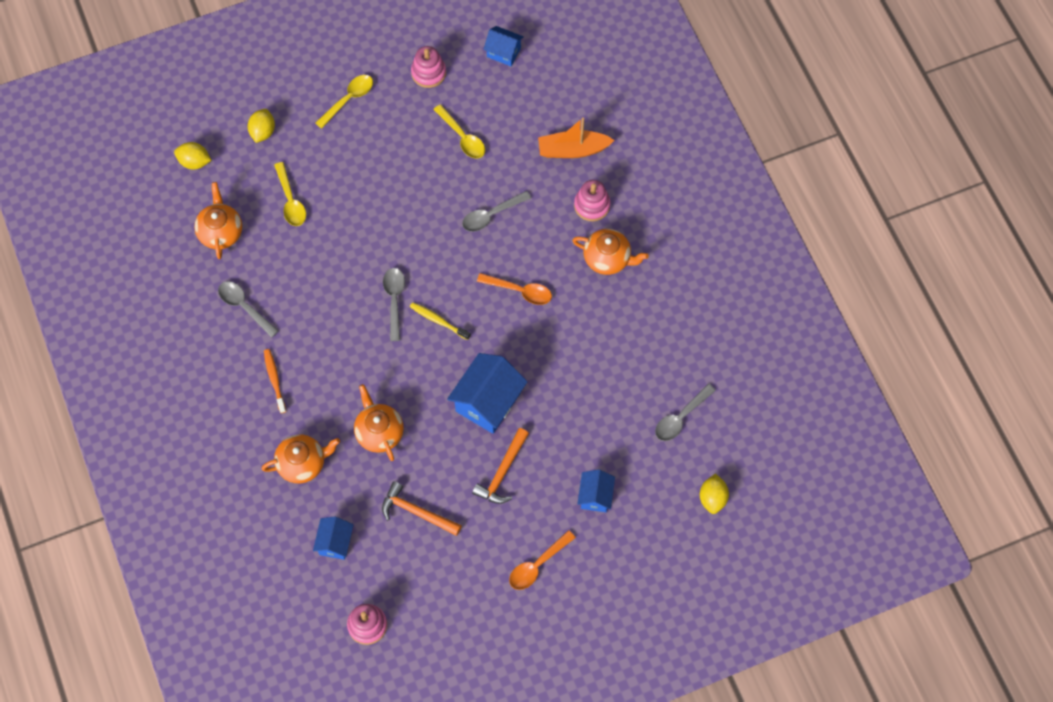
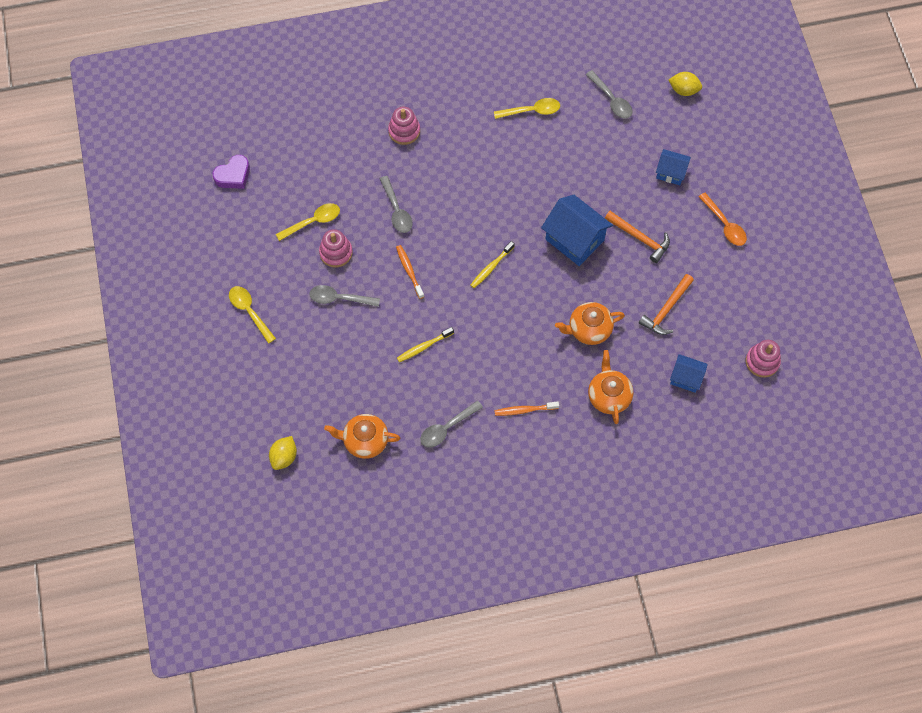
camera: 80 degrees left, 0 degrees up
(263, 132) = (266, 391): yellow lemon -> none
(291, 201) = (345, 375): yellow spoon -> yellow spoon (531, 111)
(333, 269) = (424, 347): none -> yellow toothbrush
(394, 300) = (464, 300): grey spoon -> grey spoon (339, 298)
(420, 240) = (409, 271): none -> orange toothbrush
(428, 73) = (238, 240): pink stacking toy -> pink stacking toy (336, 253)
(503, 52) = (233, 175): blue house -> purple heart
(520, 291) = (475, 199): orange spoon -> none
(572, 150) = (346, 137): orange boat -> none
(608, 259) = (457, 127): orange teapot -> none

